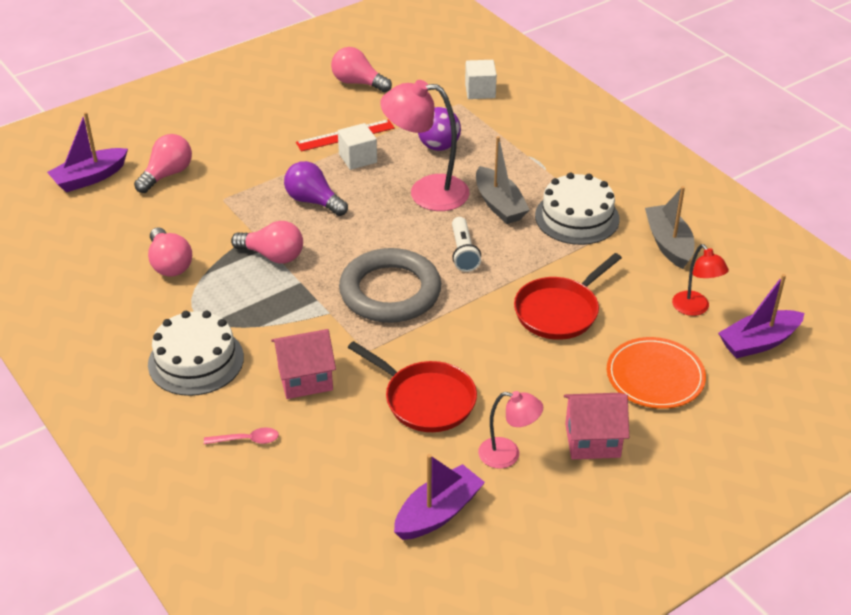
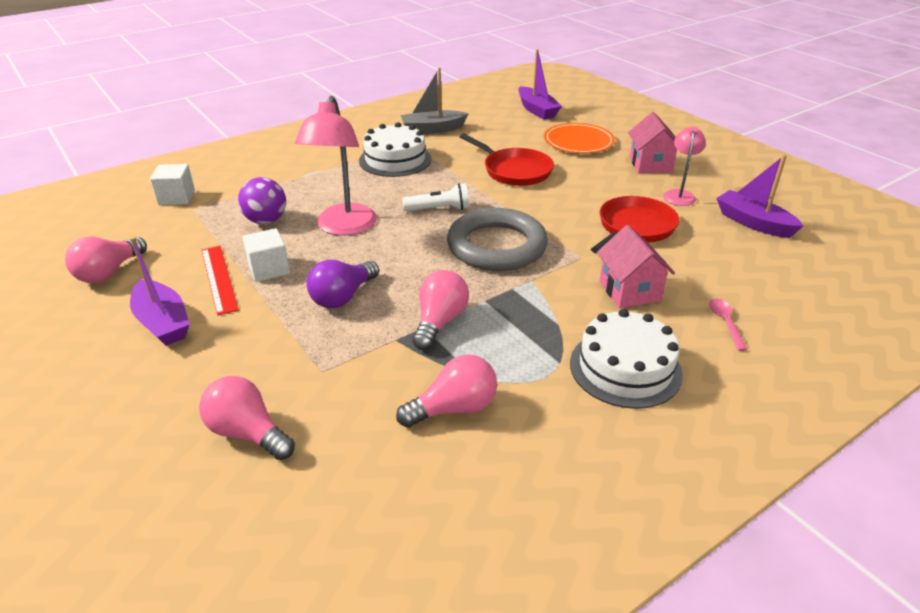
camera: 90 degrees left, 5 degrees down
(90, 178) = (225, 534): purple boat -> purple boat (163, 322)
(499, 205) = (371, 191): grey boat -> none
(695, 309) = (506, 125): red lamp -> none

